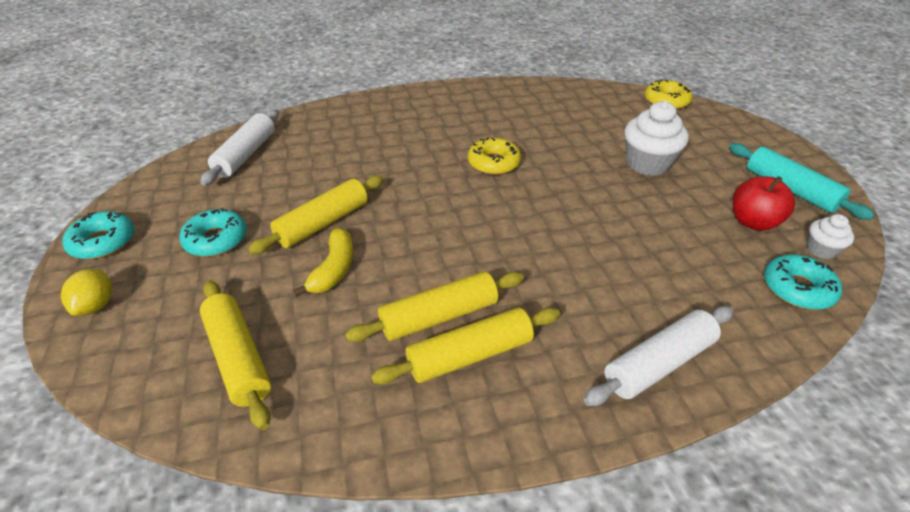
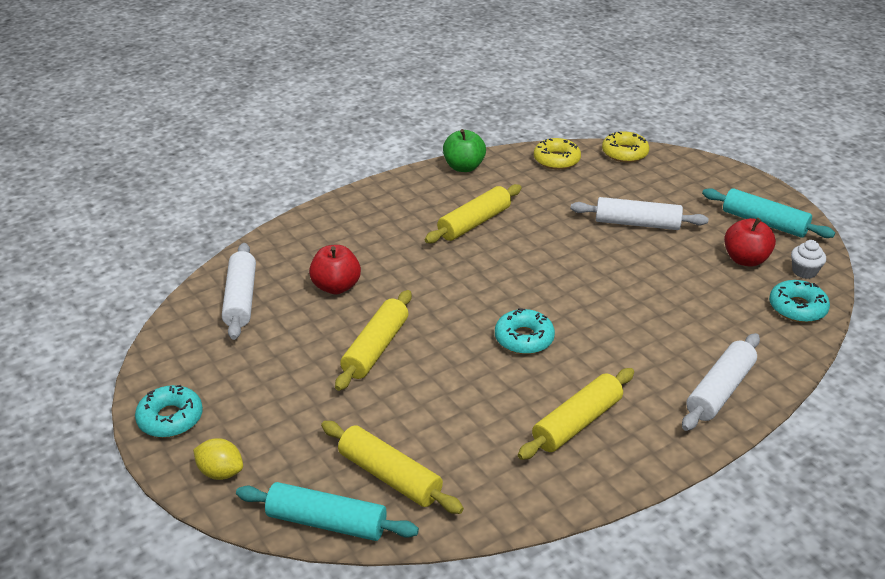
camera: 20 degrees left, 5 degrees down
(96, 305) = (221, 472): yellow lemon -> yellow lemon turned 45 degrees counterclockwise
(140, 391) = (327, 522): none -> turquoise rolling pin
(216, 240) = (284, 388): turquoise donut -> turquoise donut (524, 338)
(330, 161) = (336, 287): none -> red apple
(334, 269) = (417, 386): yellow banana -> none
(439, 316) = (534, 401): yellow rolling pin -> yellow rolling pin (474, 223)
(493, 163) = (498, 253): yellow donut -> yellow donut (556, 160)
(508, 88) = (464, 167): none -> green apple
(647, 164) = (637, 224): white cupcake -> white rolling pin

